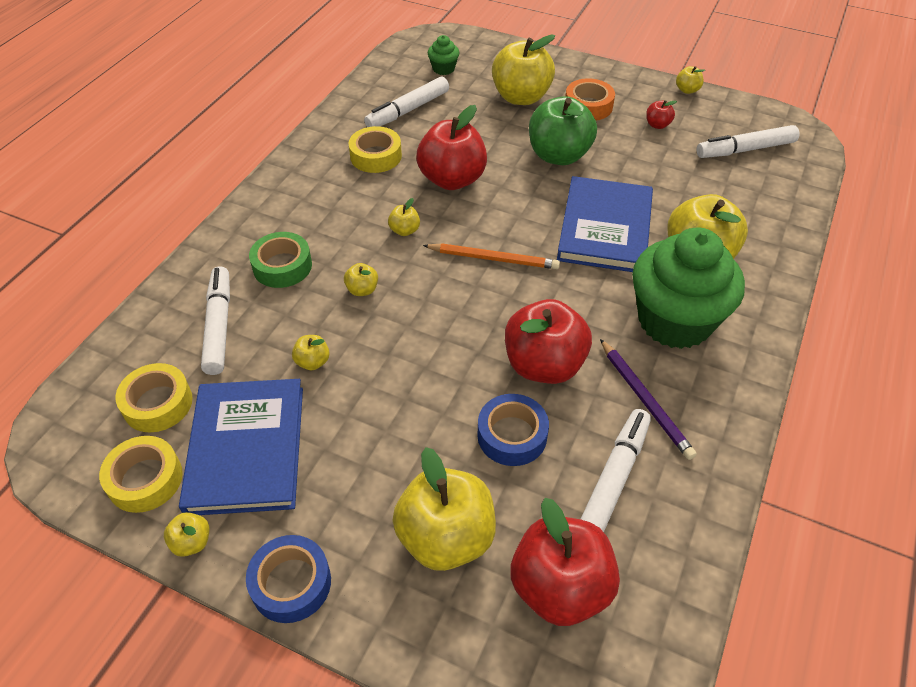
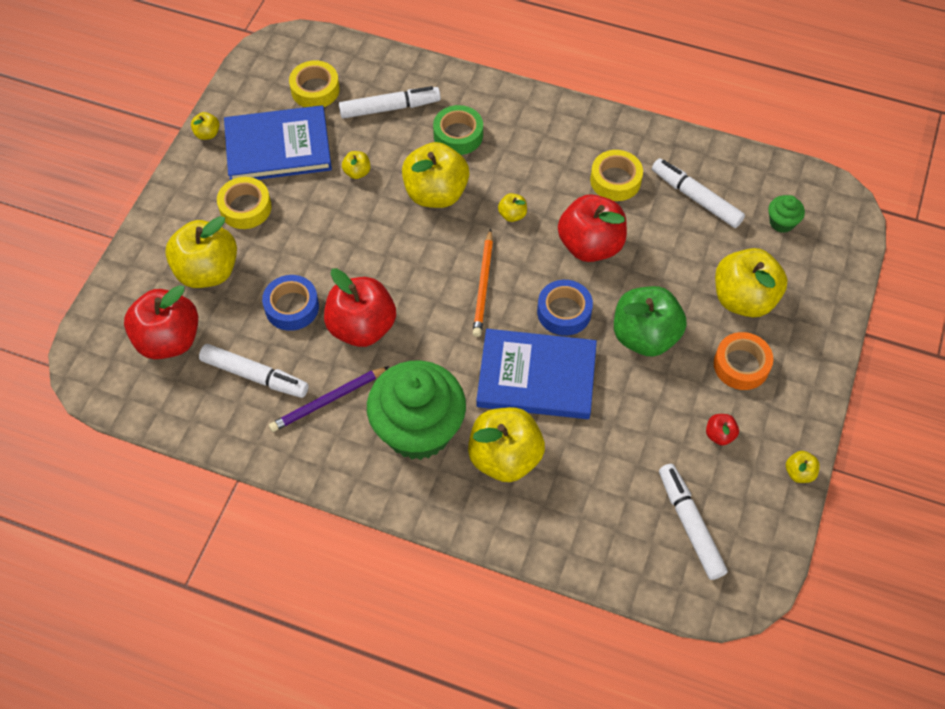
camera: 85 degrees right, 10 degrees up
(145, 479) = (253, 99): yellow tape -> yellow tape (245, 208)
(291, 583) = (177, 190): blue tape -> blue tape (564, 312)
(362, 290) = (436, 193): yellow apple -> yellow apple, size x2.30

